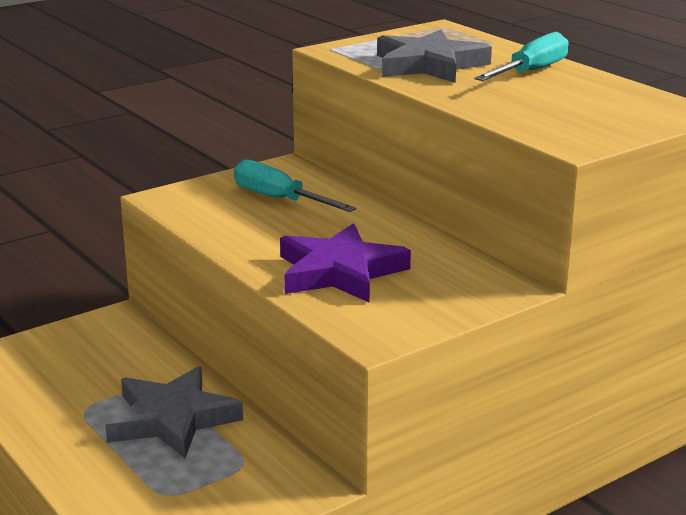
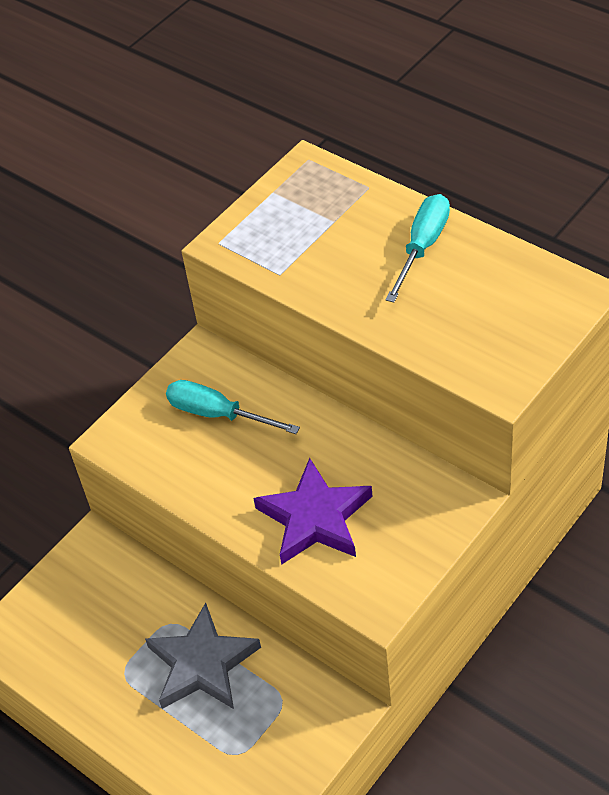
camera: 10 degrees left, 25 degrees up
(429, 65) = (325, 256): grey star -> none

